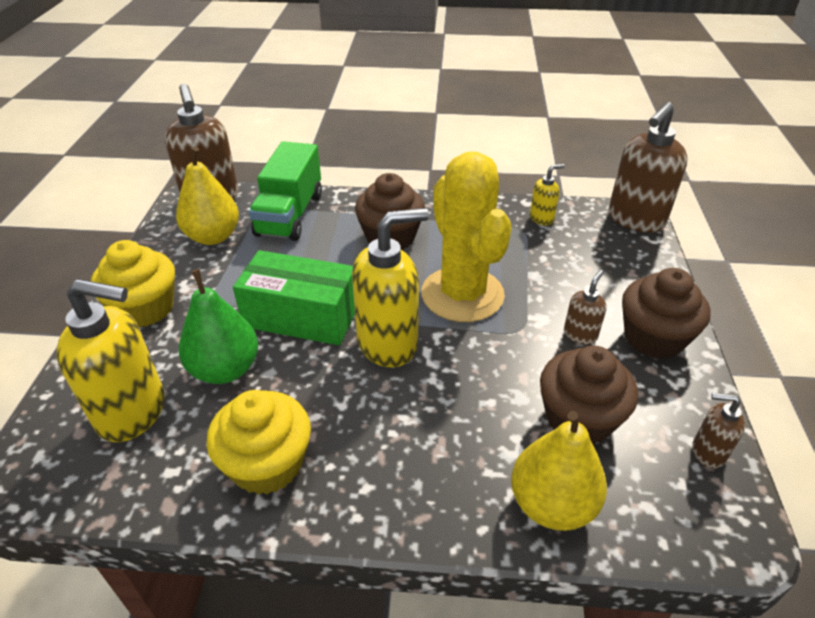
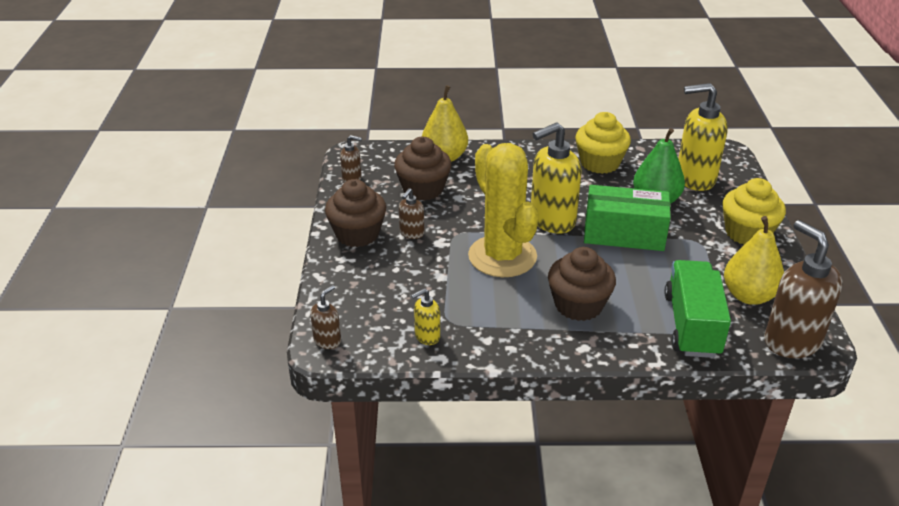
camera: 175 degrees right, 5 degrees down
(635, 220) = (327, 340): brown soap dispenser -> brown soap dispenser, size x0.48

